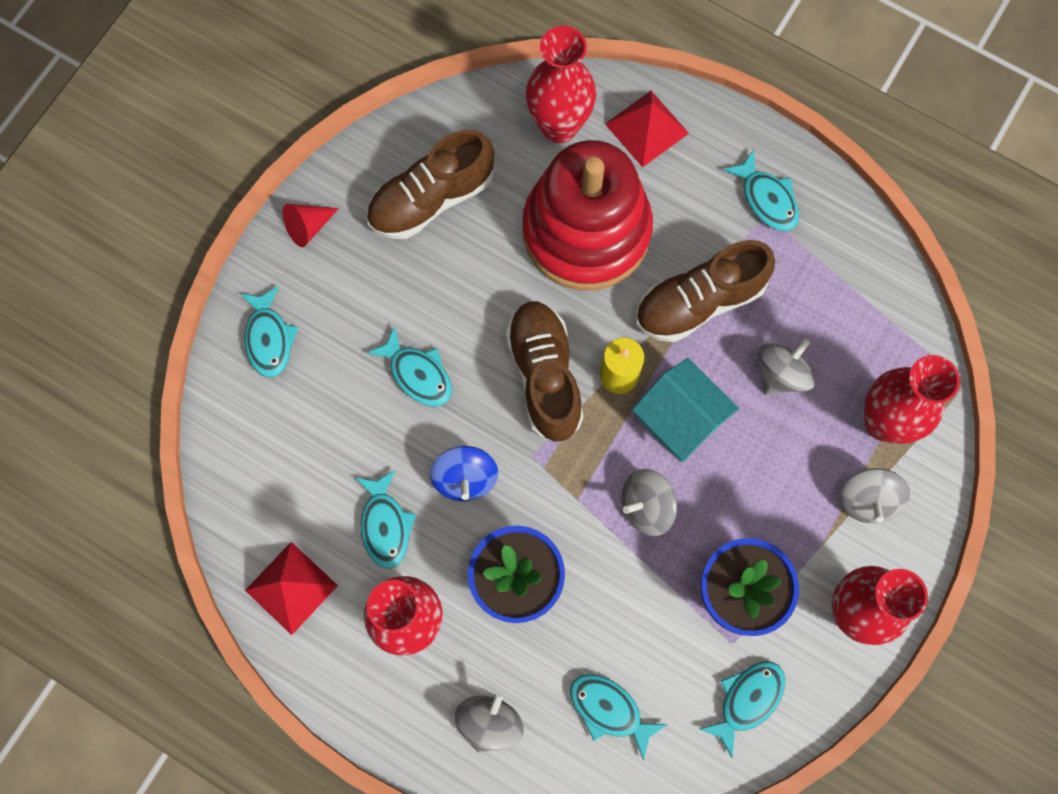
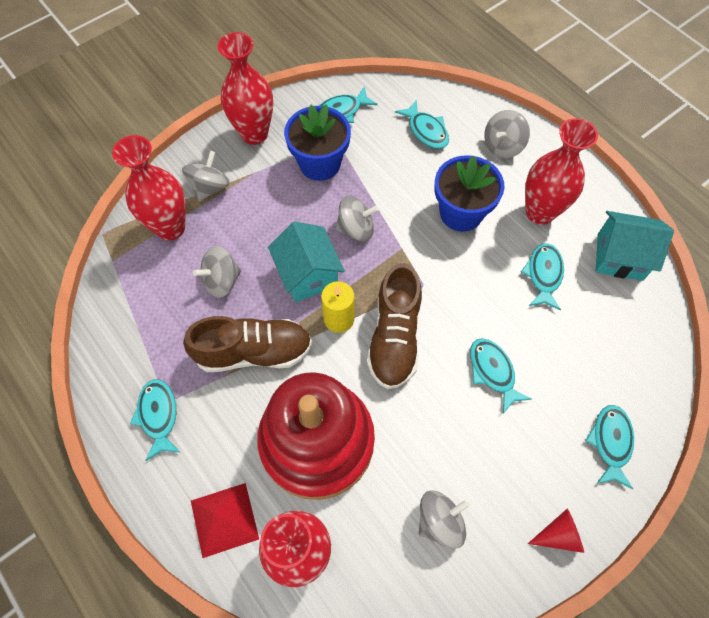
camera: 160 degrees left, 10 degrees down
(291, 588) = (619, 257): red pyramid -> turquoise house
(432, 198) = (440, 521): brown shoe -> grey spinning top
(465, 478) = (477, 286): blue spinning top -> none

